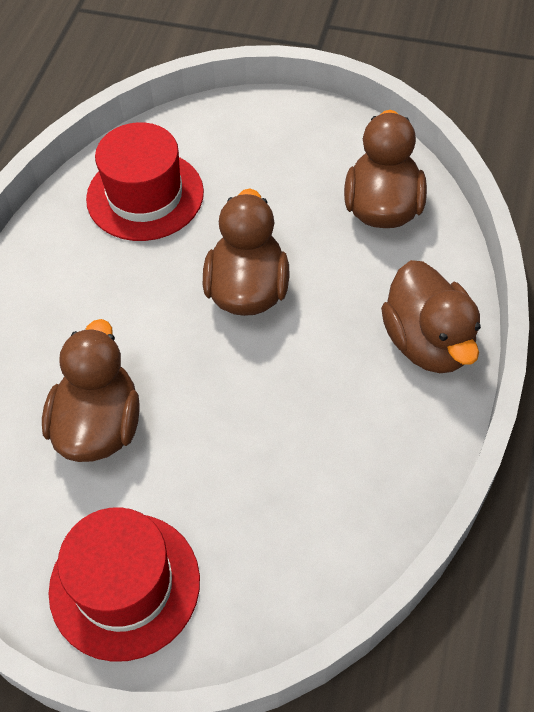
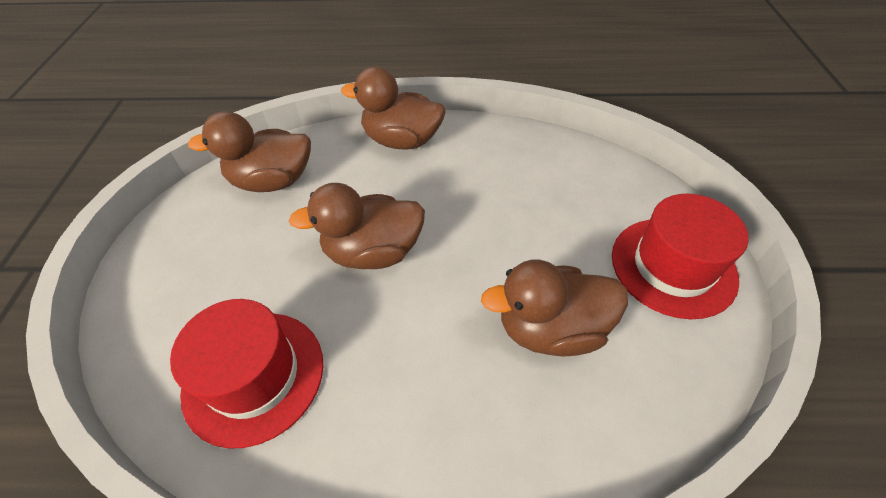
camera: 105 degrees left, 5 degrees down
(428, 342) = (402, 140): brown duck -> brown duck turned 135 degrees counterclockwise

